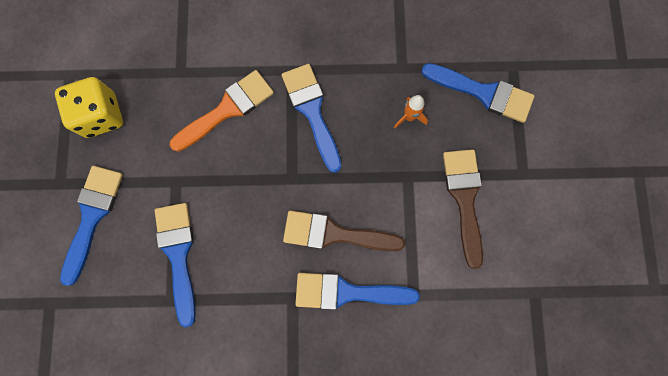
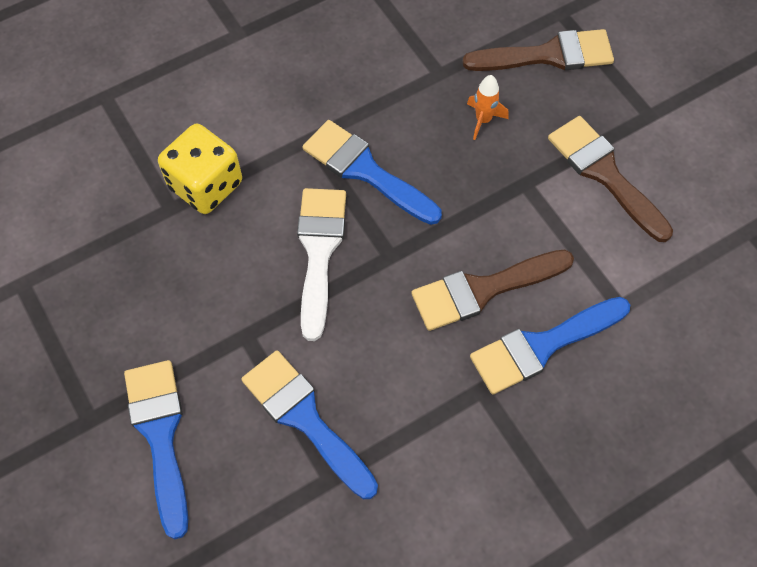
camera: 30 degrees left, 15 degrees down
(101, 116) = (97, 309): yellow dice -> yellow dice (206, 185)
(227, 109) = (259, 220): orange brush -> none
(250, 151) = (319, 252): none -> white brush
(483, 93) = (548, 55): blue brush -> brown brush

